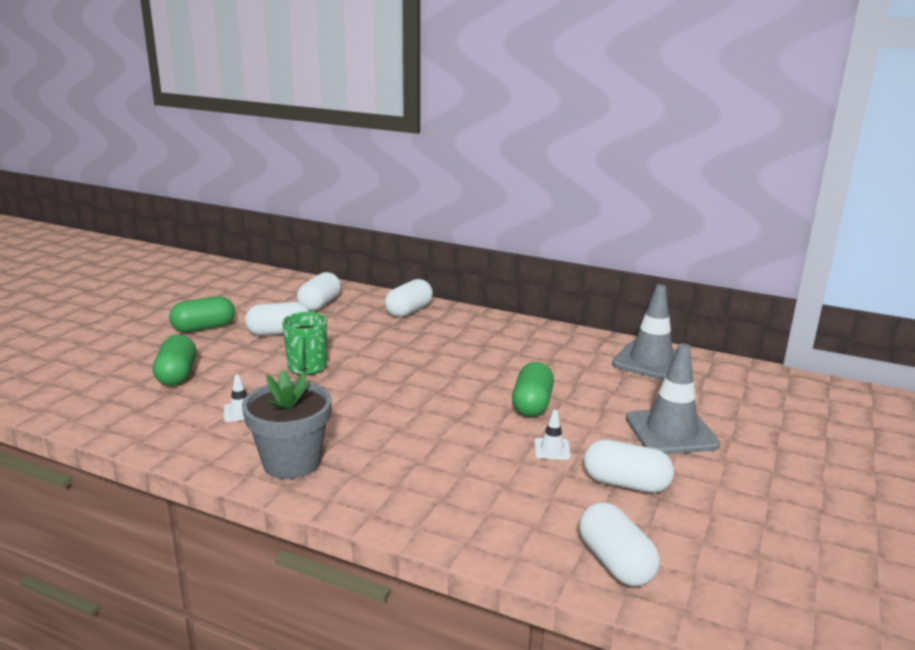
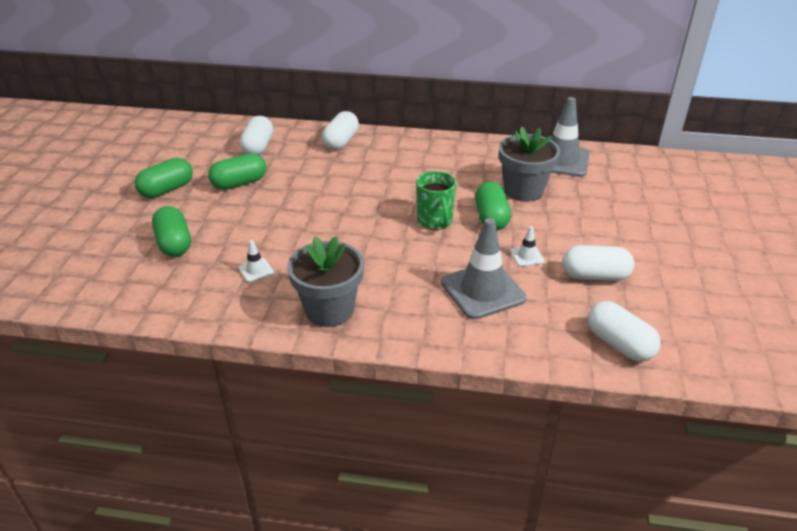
camera: 15 degrees left, 15 degrees up
(279, 333) = (239, 183): white capsule -> green capsule
(307, 368) = (287, 215): green mug -> green mug (435, 221)
(587, 384) = (523, 190): none -> grey flower pot
(671, 432) = (605, 223): grey traffic cone -> grey traffic cone (482, 290)

